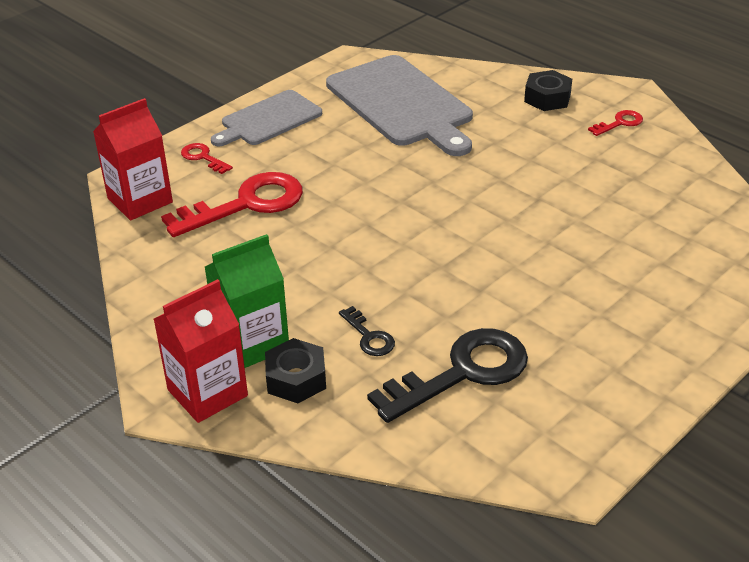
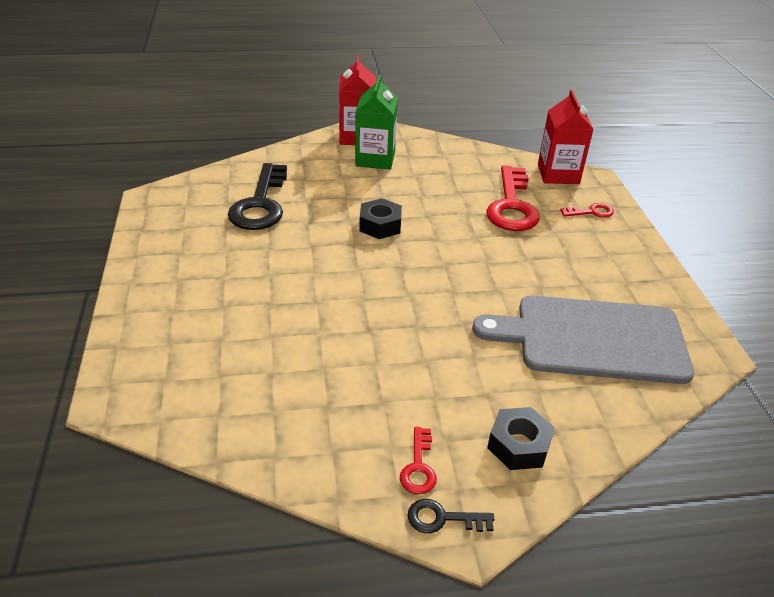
camera: 125 degrees right, 0 degrees up
(268, 120) = (625, 259): grey cutting board -> none
(296, 379) = (331, 160): black nut -> black nut (380, 225)
(369, 336) = (330, 191): black key -> black key (443, 518)

